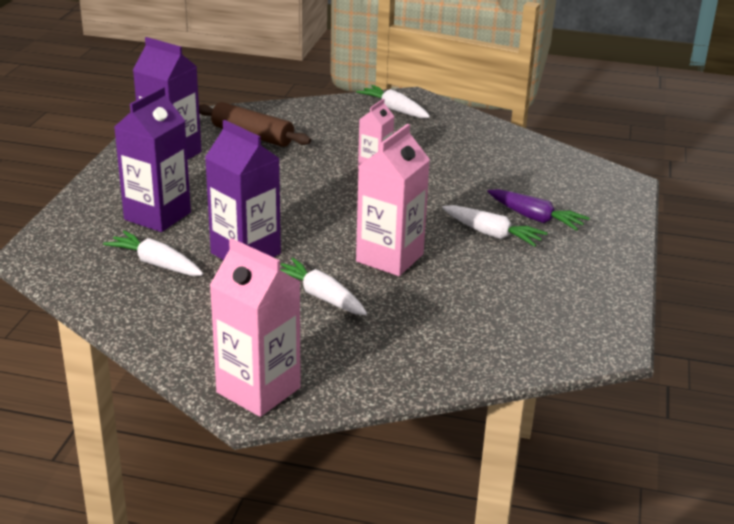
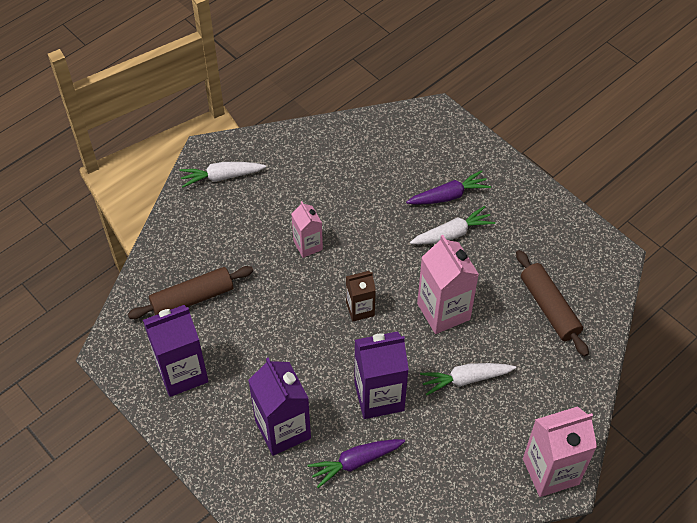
camera: 55 degrees left, 25 degrees up
(156, 264) = (355, 462): white carrot -> purple carrot
(336, 213) = (360, 309): none -> brown carton
(477, 322) = (549, 308): none -> brown rolling pin

